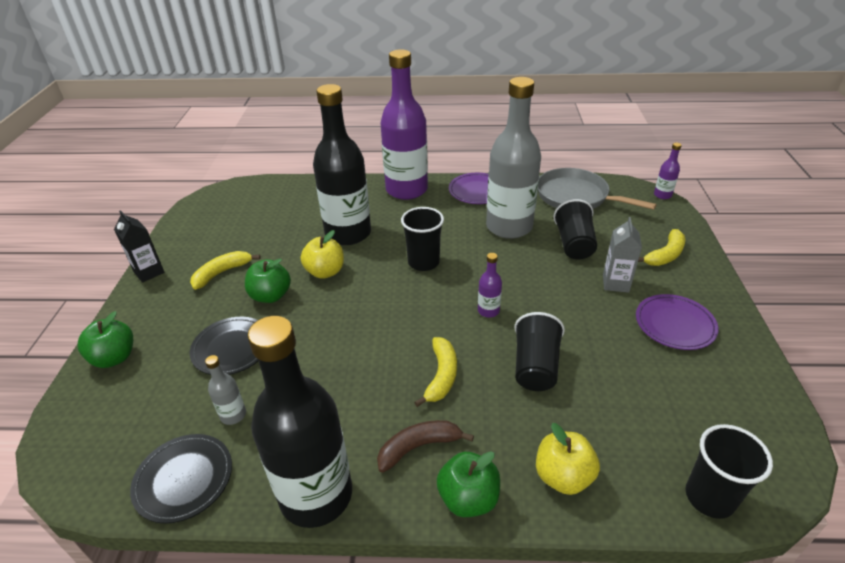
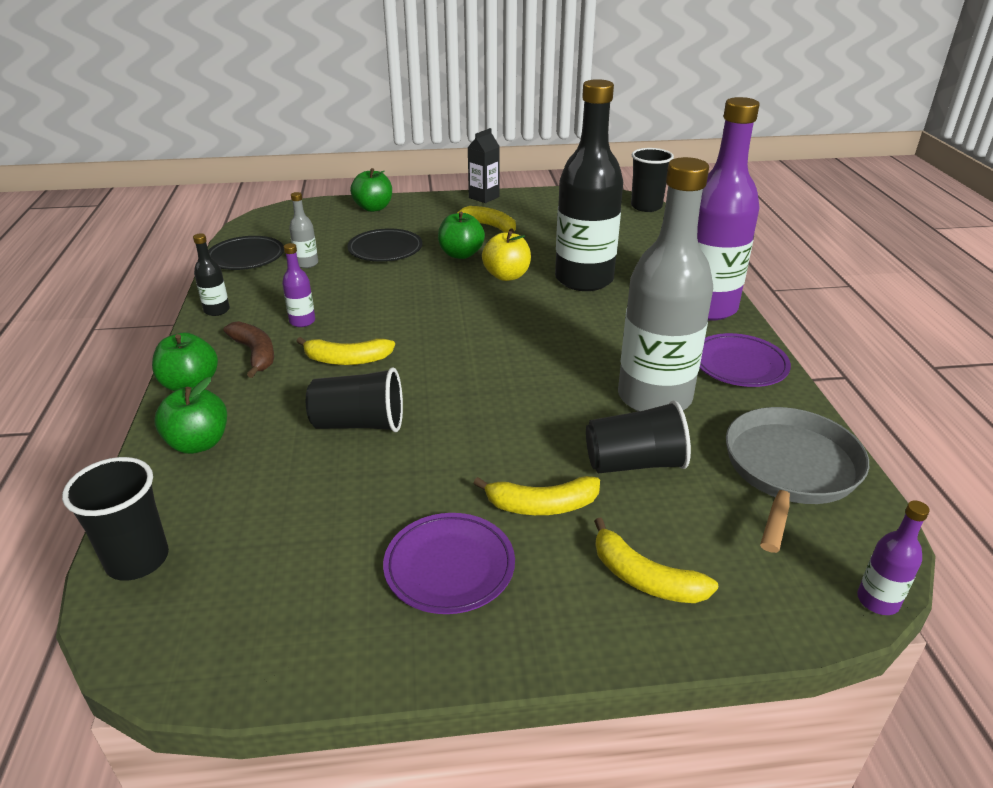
camera: 80 degrees right, 5 degrees down
(316, 495) = (217, 310): black bottle -> black bottle, size x0.40
(423, 262) = (543, 333): black cup -> black cup (646, 206)
(488, 311) = (457, 386): purple bottle -> purple bottle (302, 321)
(563, 476) = (198, 443): yellow apple -> green apple
(615, 283) = (541, 505): grey carton -> yellow banana

